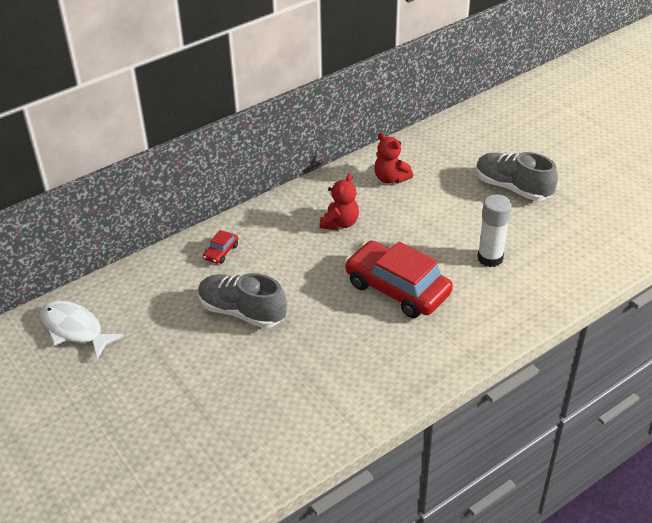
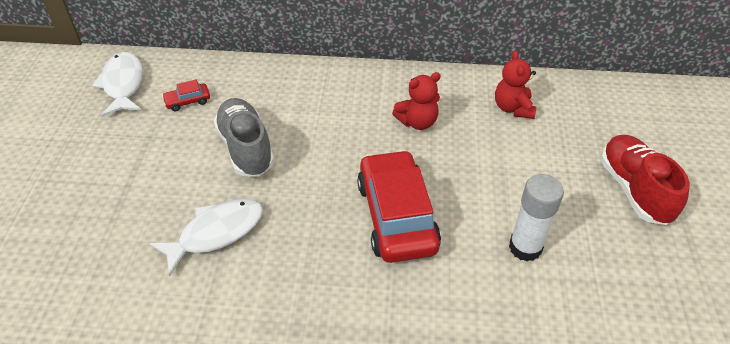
camera: 40 degrees right, 5 degrees up
(221, 252) = (292, 88): red car -> red car (187, 101)
(294, 374) = (216, 233): none -> white fish
(512, 188) = (634, 189): grey shoe -> red shoe

